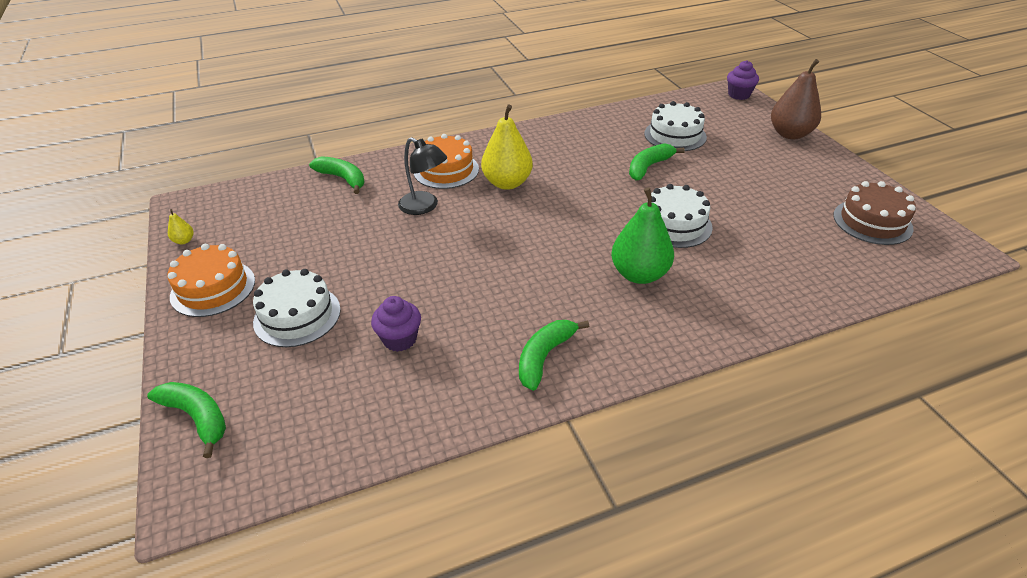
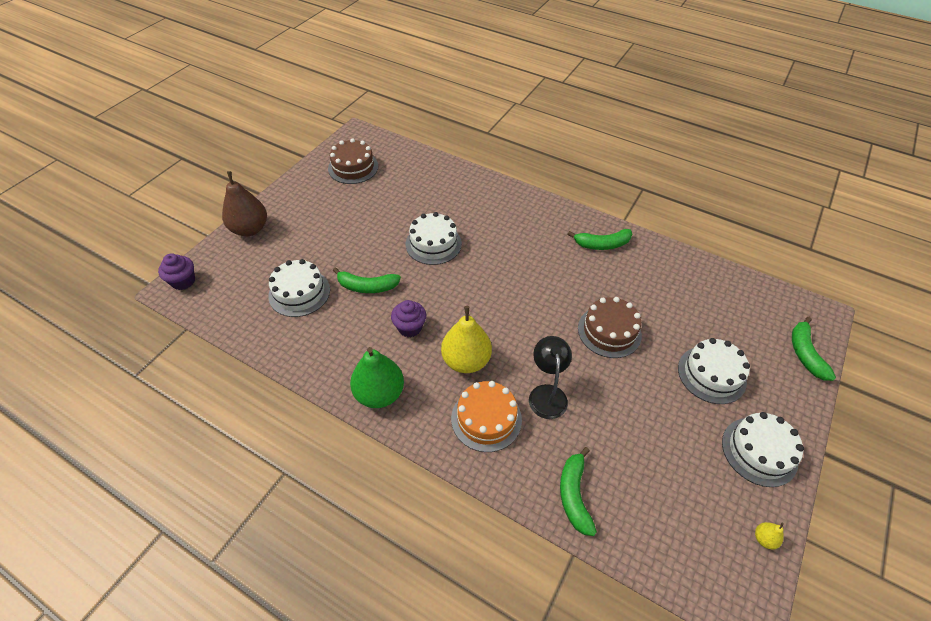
camera: 130 degrees left, 10 degrees up
(213, 288) = (759, 451): orange cake -> white cake
(400, 339) = (663, 309): purple cupcake -> purple cupcake (410, 327)
(429, 279) = (609, 331): none -> brown cake
(639, 274) = (499, 238): green pear -> green pear (379, 394)

